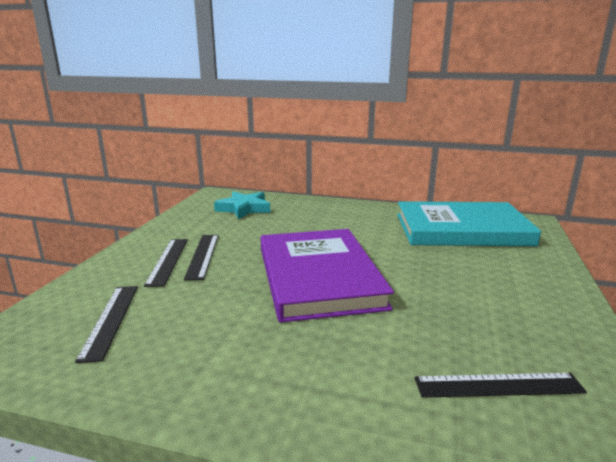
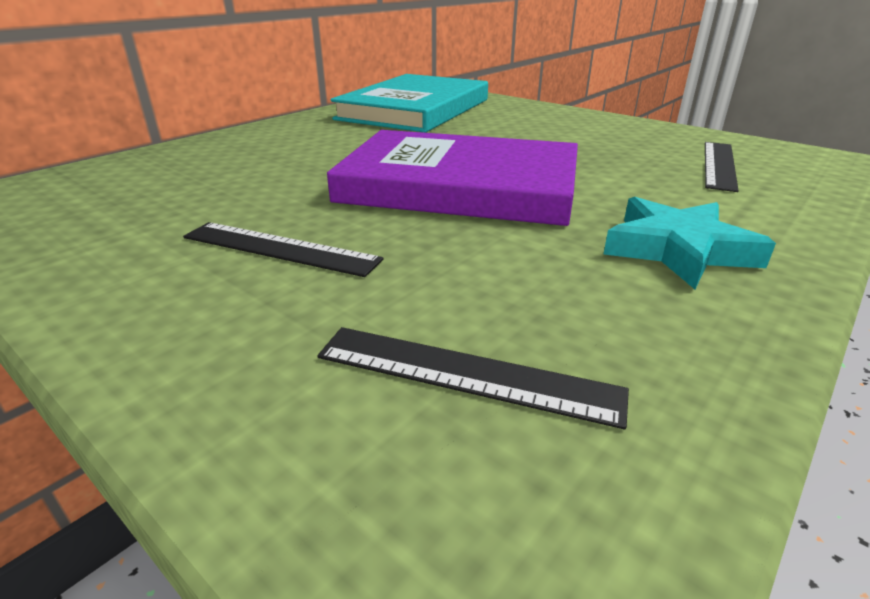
camera: 65 degrees left, 10 degrees up
(168, 261) = (254, 284): black ruler -> none
(244, 209) = (121, 188): turquoise star -> turquoise star (678, 250)

